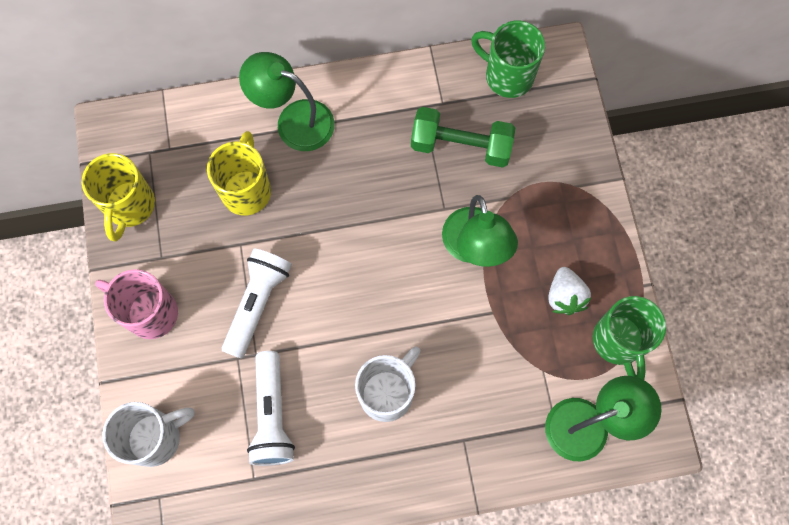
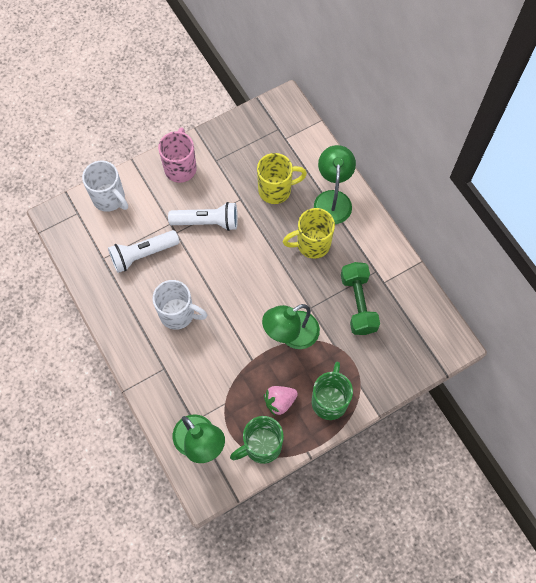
camera: 70 degrees right, 5 degrees down
(130, 206) = (240, 132): yellow mug -> yellow mug (312, 244)
(507, 76) = (422, 316): green mug -> green mug (329, 400)
(564, 296) = (280, 402): white strawberry -> pink strawberry

